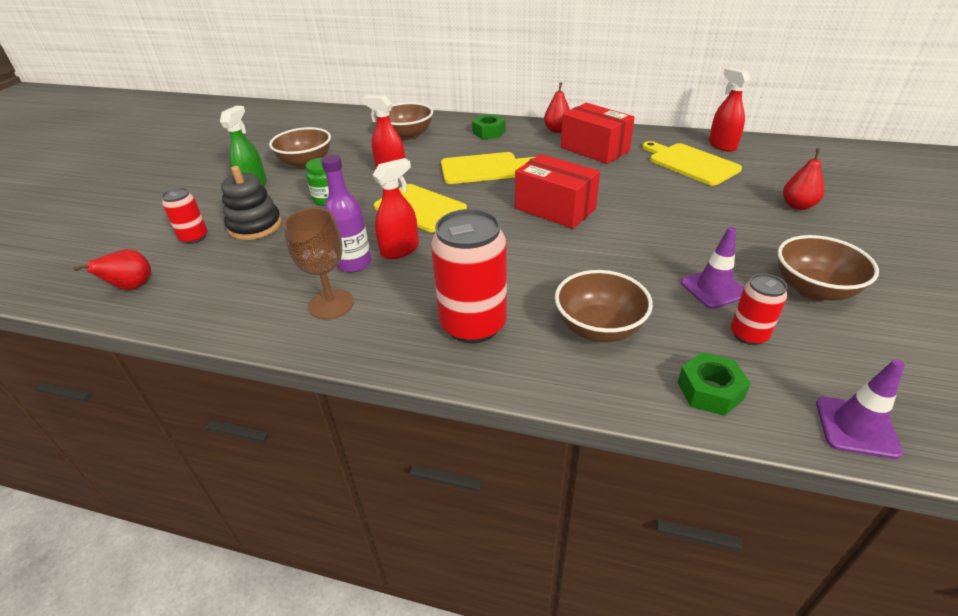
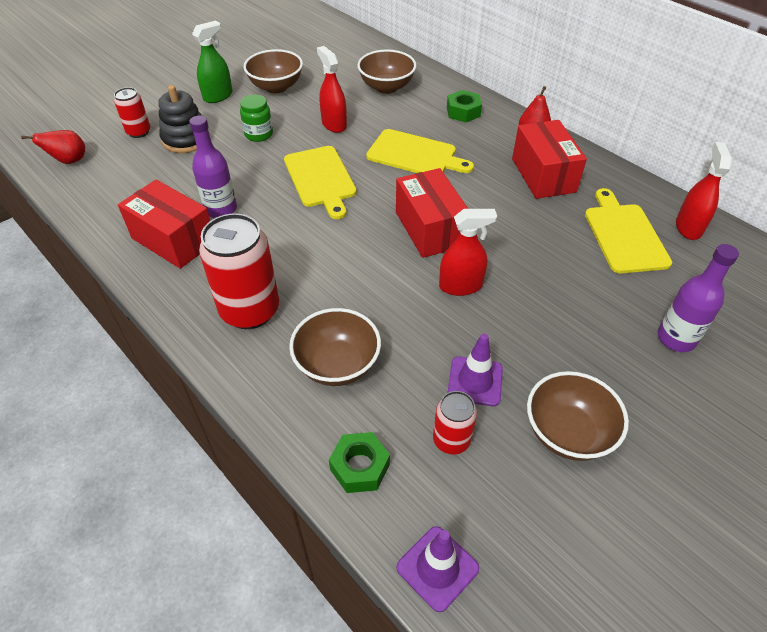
camera: 30 degrees right, 10 degrees up
(331, 304) = (174, 240): brown goblet -> red box
(400, 250) = (265, 212): red spray bottle -> red spray bottle (460, 286)
(797, 206) = (676, 338): red pear -> purple bottle

